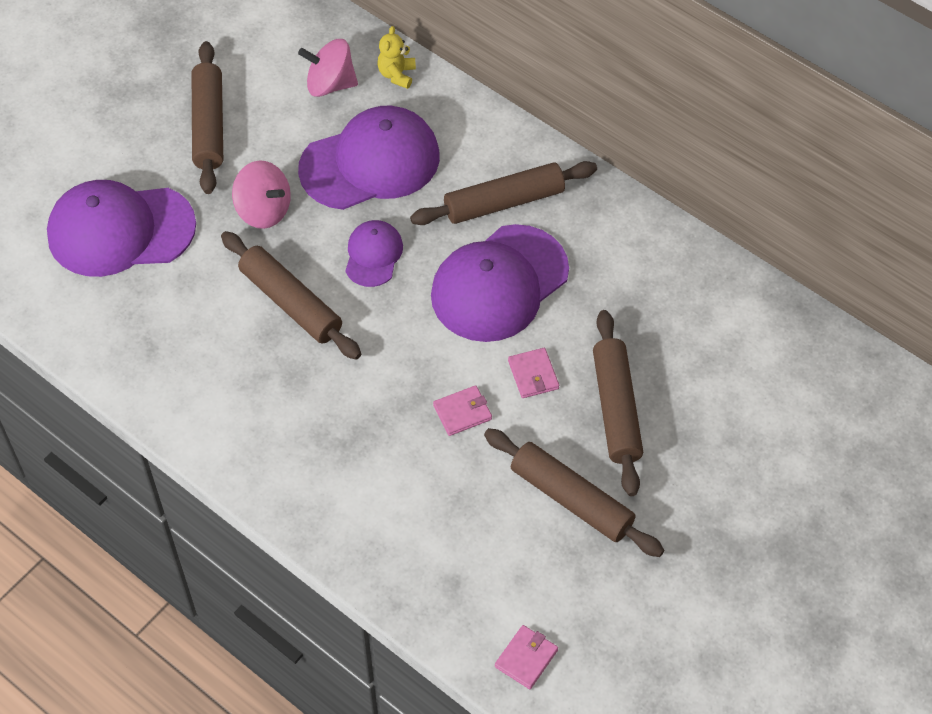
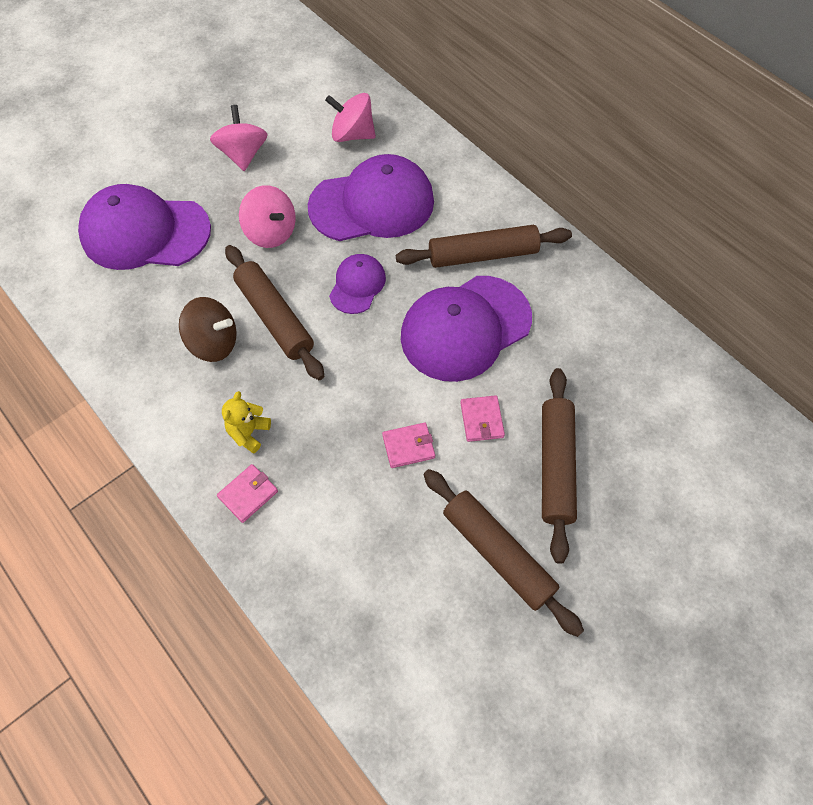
camera: 10 degrees right, 5 degrees up
(209, 125) = (243, 154): brown rolling pin -> pink spinning top
(231, 339) = (214, 343): none -> brown spinning top
(397, 75) = (410, 134): yellow teddy bear -> yellow teddy bear (249, 433)
(526, 658) = (423, 723): pink wallet -> pink wallet (248, 494)

